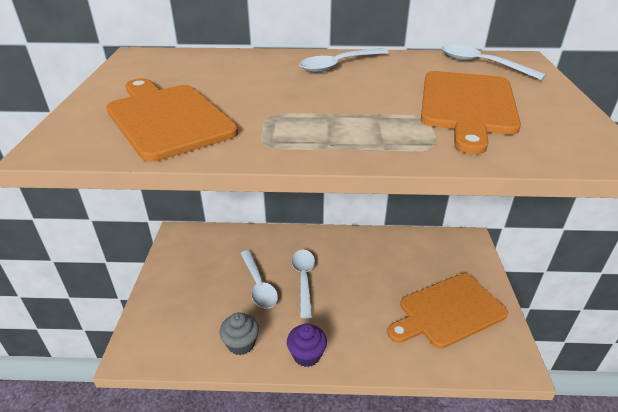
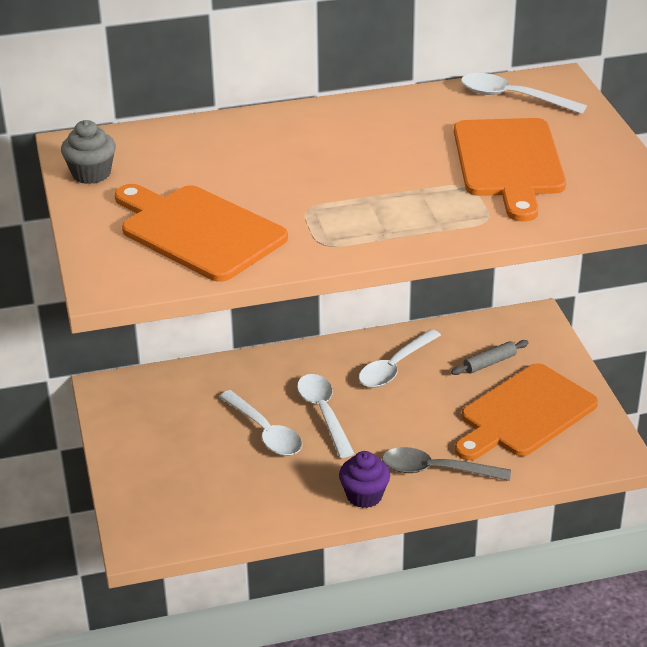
camera: 15 degrees left, 0 degrees up
(241, 343) = (276, 501): grey cupcake -> grey cupcake (91, 174)
(338, 65) = (344, 124): white spoon -> white spoon (395, 367)
(368, 345) = (436, 470): none -> grey spoon
(431, 265) = (489, 363): none -> grey rolling pin

